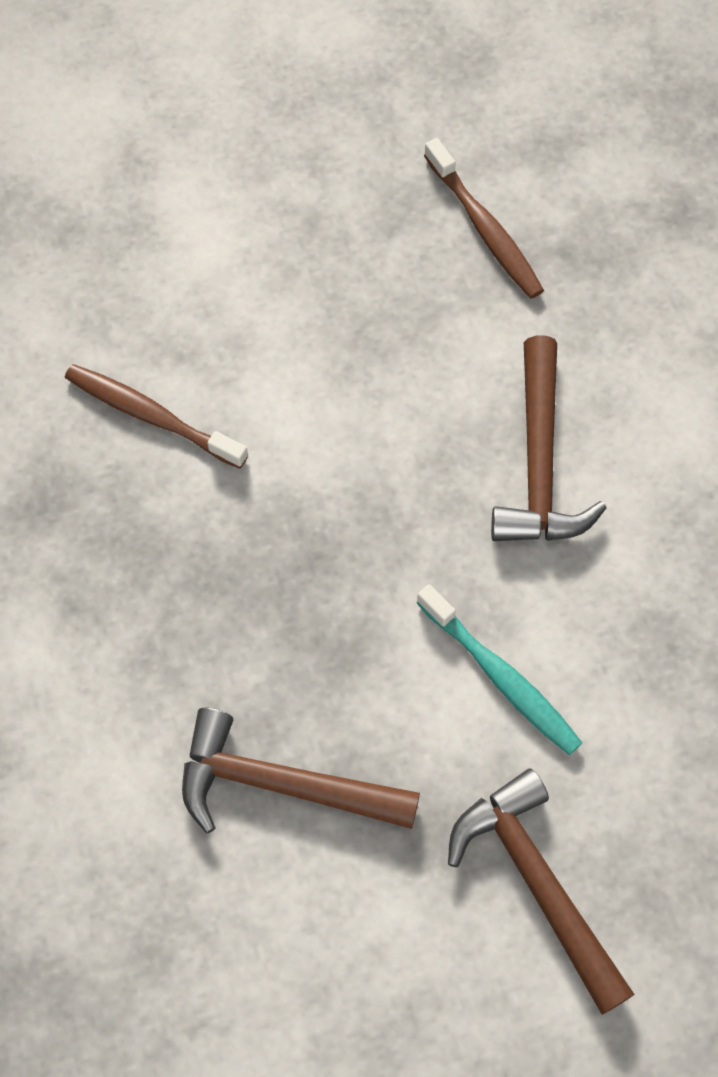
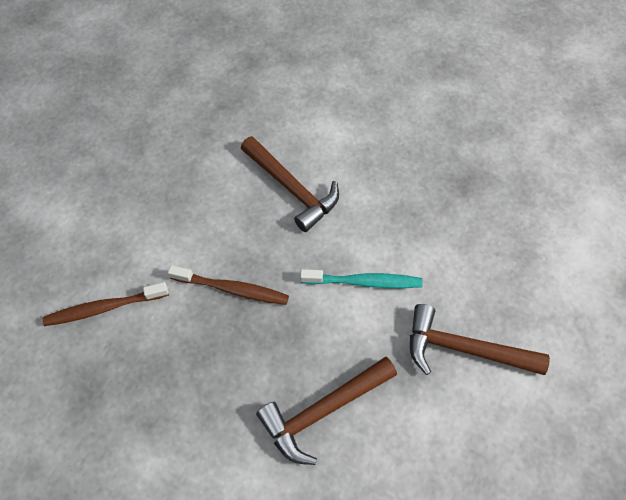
camera: 45 degrees left, 5 degrees down
(485, 228) = (179, 121): brown toothbrush -> brown toothbrush (232, 289)

